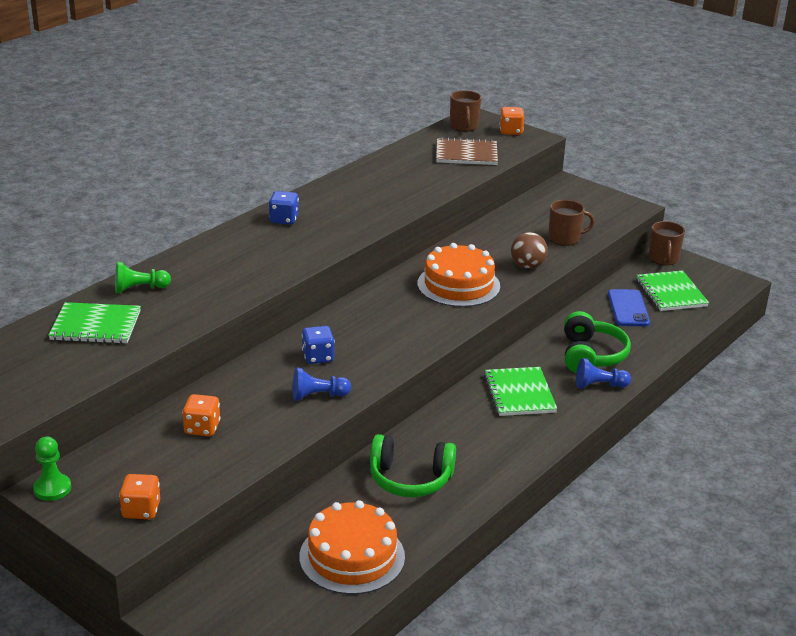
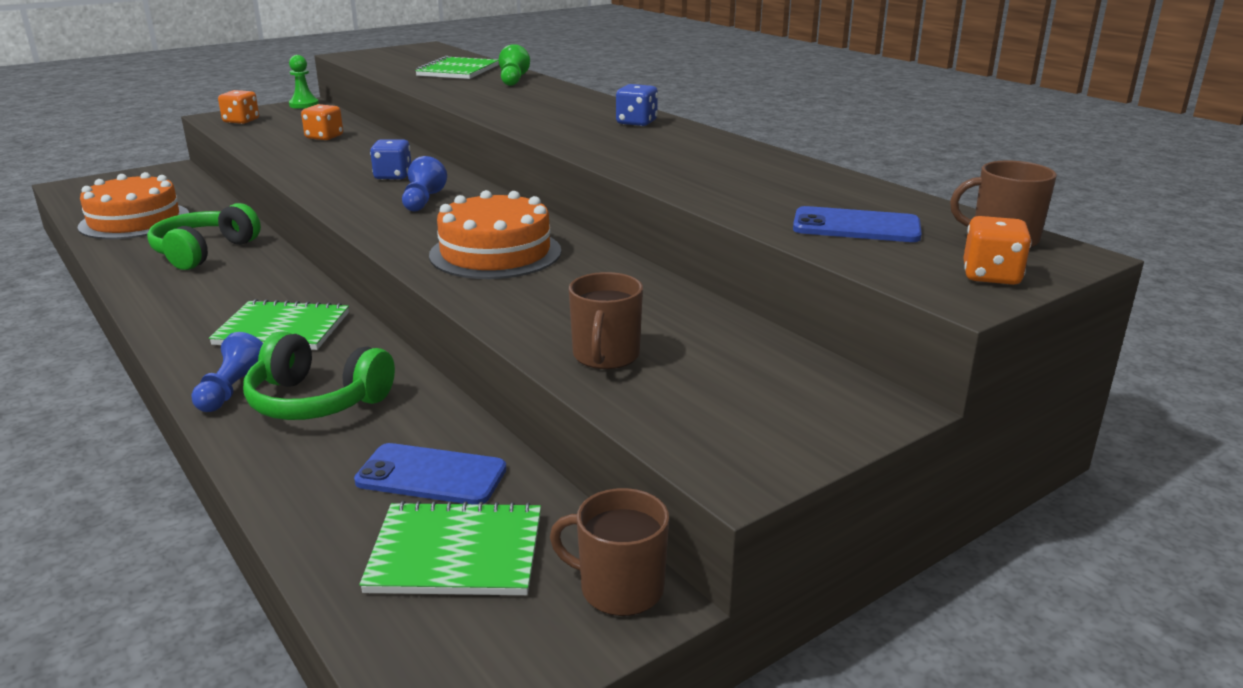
camera: 105 degrees right, 5 degrees down
(318, 396) = (321, 172): blue pawn -> blue pawn (422, 201)
(466, 154) = (856, 226): brown notebook -> blue phone
(527, 266) = (519, 306): brown ball -> none

